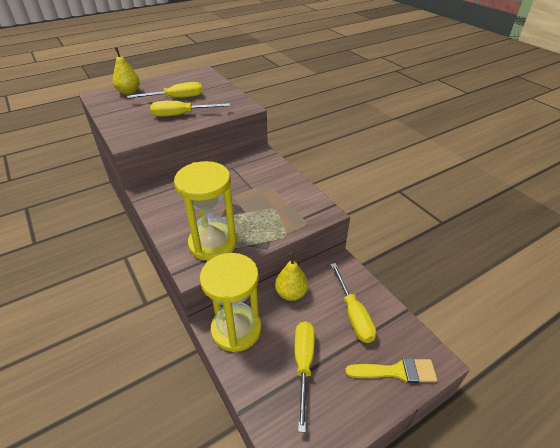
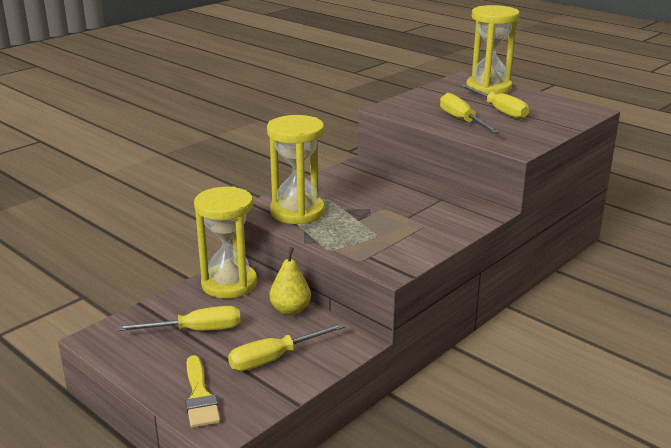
camera: 75 degrees right, 15 degrees down
(129, 92) = (488, 88): yellow pear -> yellow hourglass

